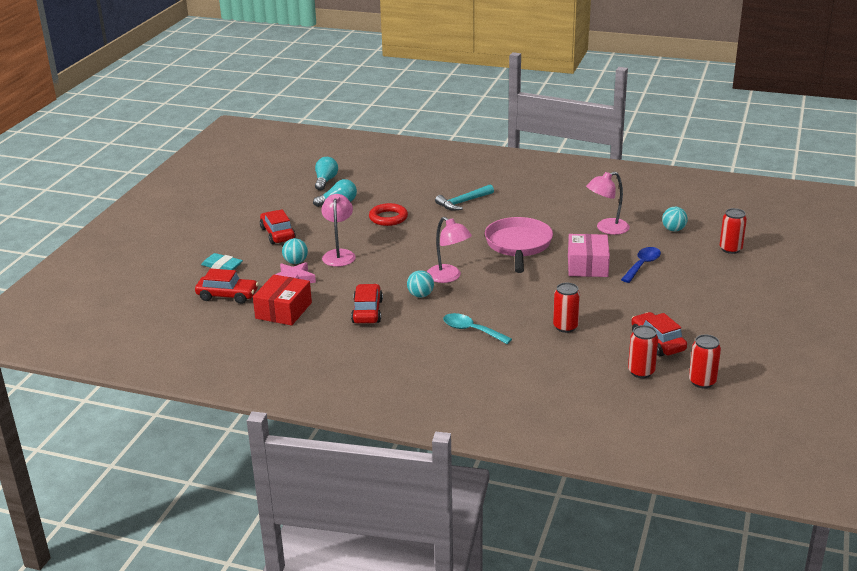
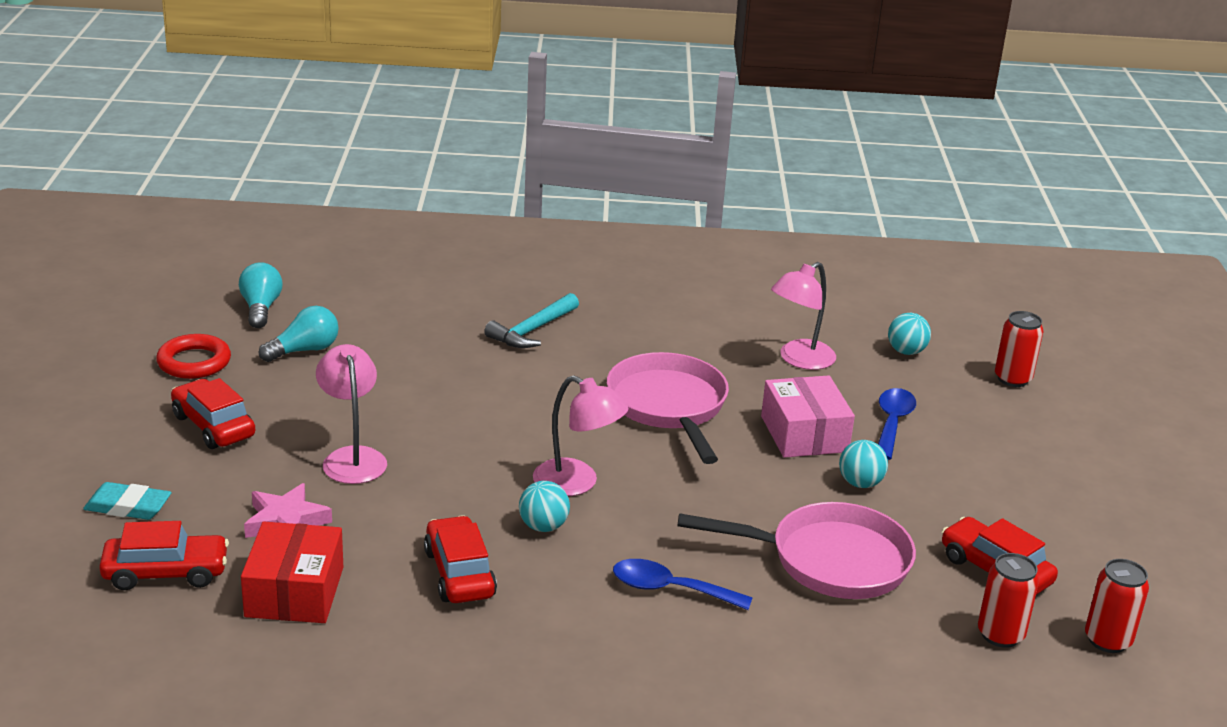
camera: 20 degrees left, 0 degrees up
(296, 262) = (274, 483): turquoise ball -> turquoise ball (860, 483)
(388, 218) = (411, 373): red ring -> red ring (194, 362)
(471, 330) = (669, 589): turquoise spoon -> blue spoon
(565, 327) = (829, 560): red can -> pink pan

